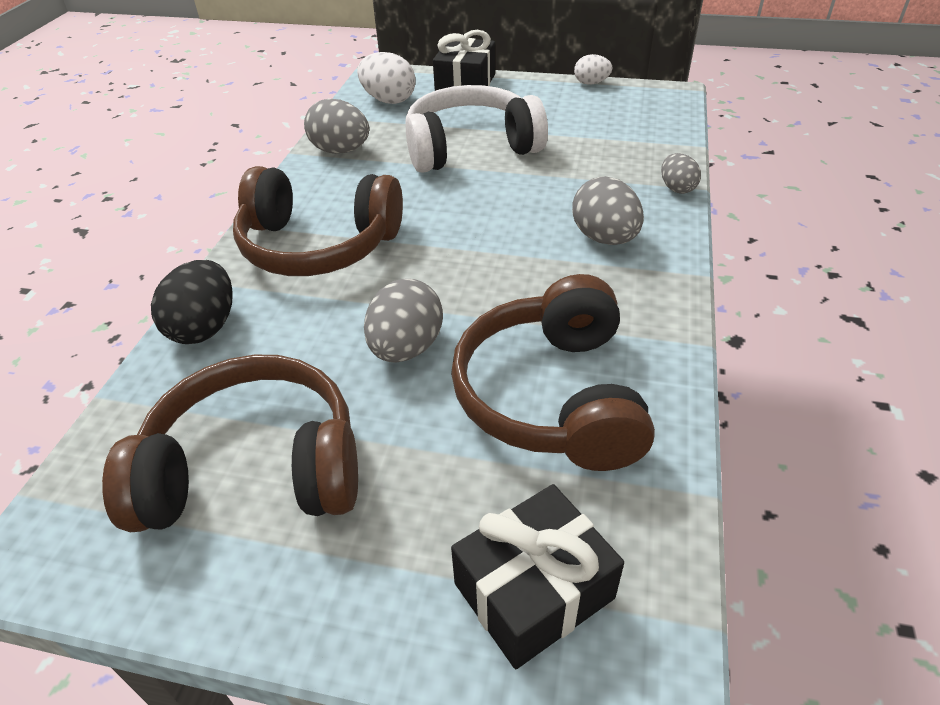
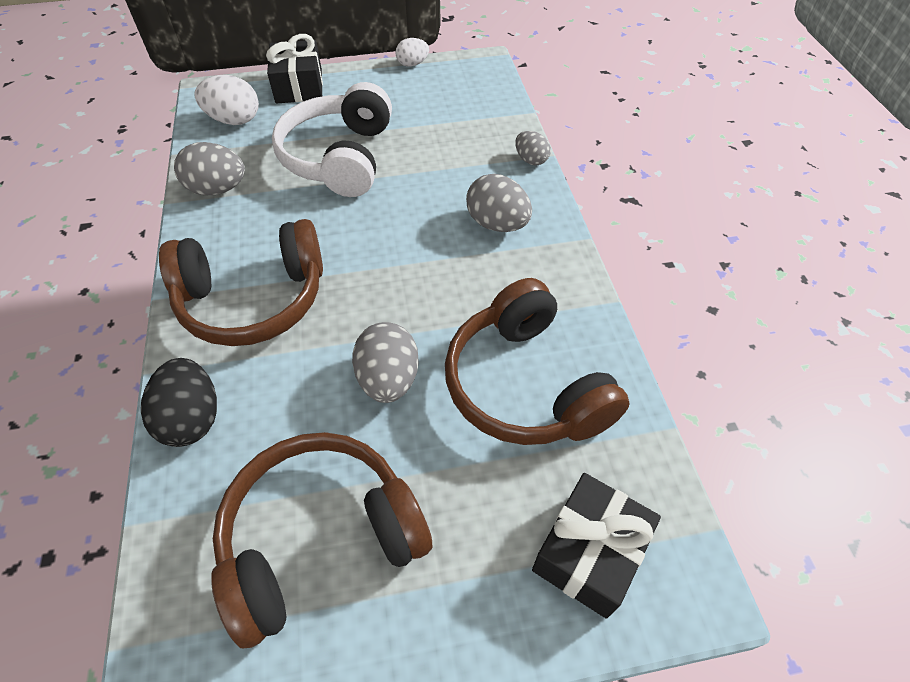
camera: 25 degrees left, 10 degrees up
(470, 147) = (339, 157): white headphones -> white headphones turned 45 degrees counterclockwise

